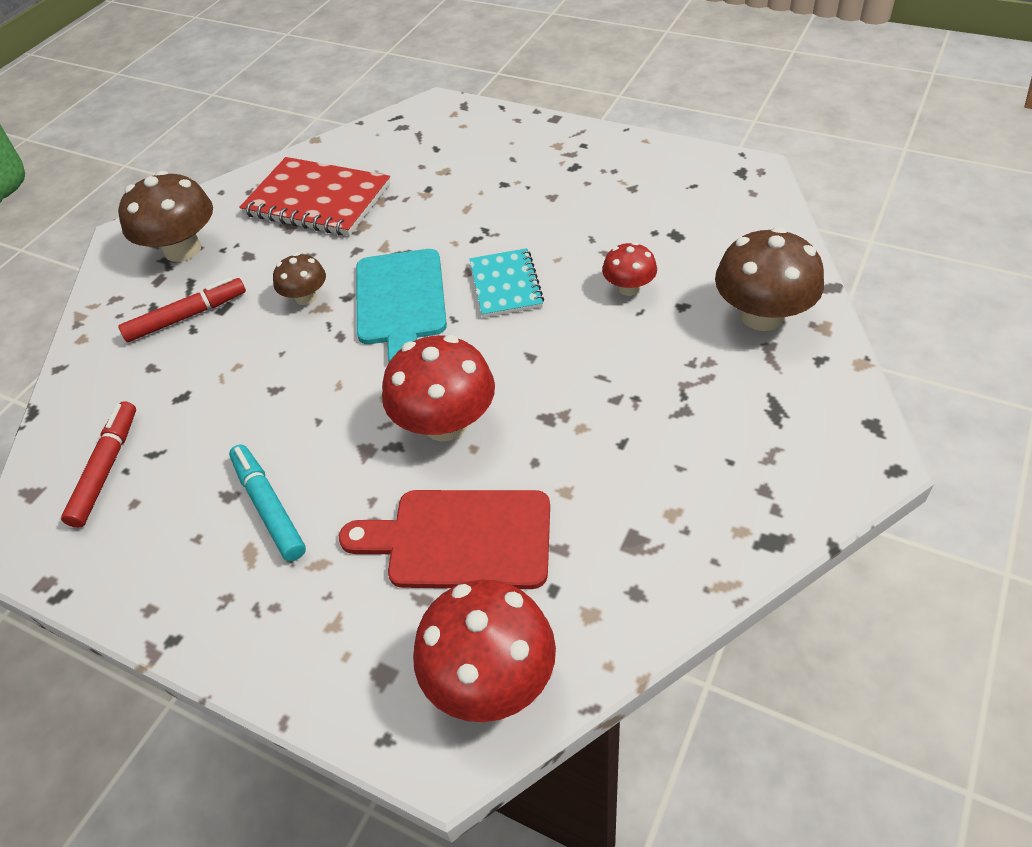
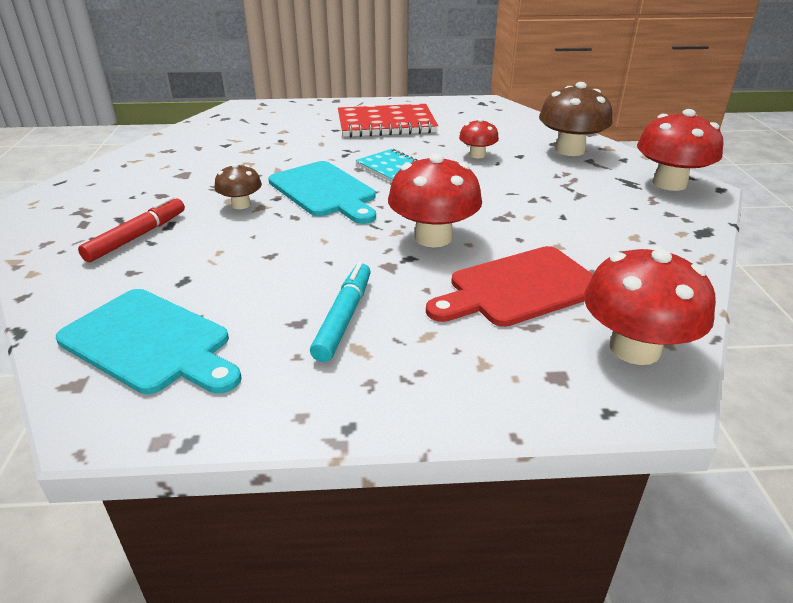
camera: 35 degrees left, 15 degrees down
(106, 469) = (150, 343): red marker -> turquoise cutting board
(182, 249) = (91, 203): brown mushroom -> none
(269, 507) = (344, 318): turquoise marker -> turquoise marker turned 75 degrees clockwise
(317, 200) = (194, 159): red notebook -> red notebook (386, 124)
(830, 432) = (669, 183): none -> red mushroom

